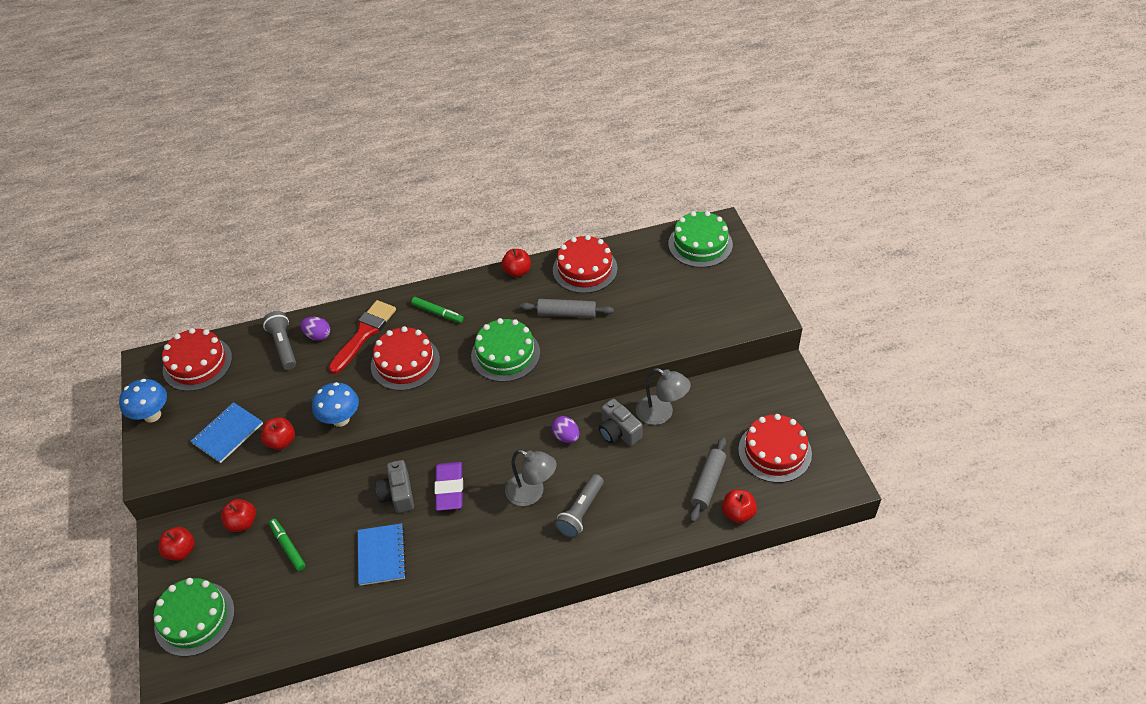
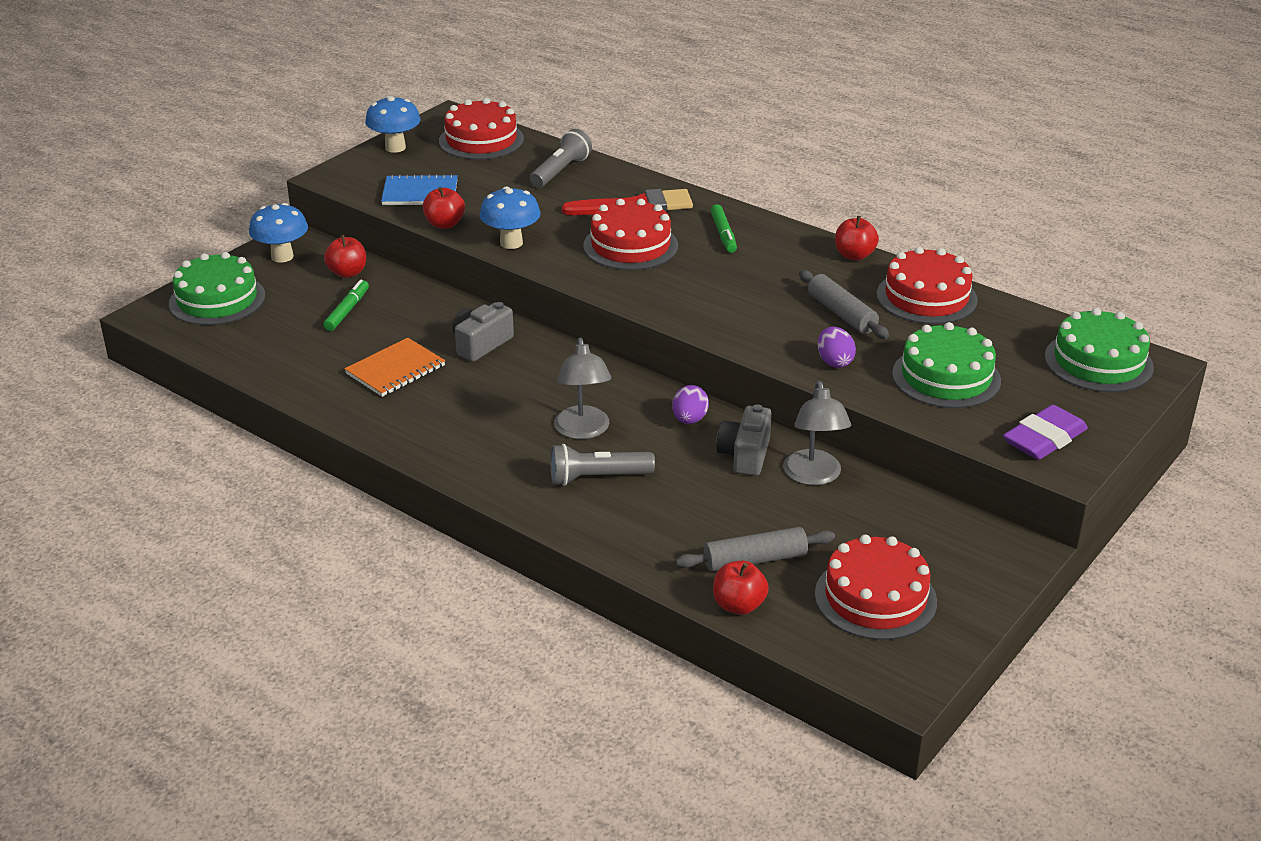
camera: 50 degrees right, 15 degrees down
(181, 551) = (282, 256): red apple -> blue mushroom
(318, 335) = (598, 183): purple egg -> purple egg (834, 362)
(381, 555) = (395, 370): blue notebook -> orange notebook
(449, 489) = (525, 373): purple eraser -> purple eraser (1044, 439)
(505, 354) = (726, 300): green cake -> green cake (946, 377)

